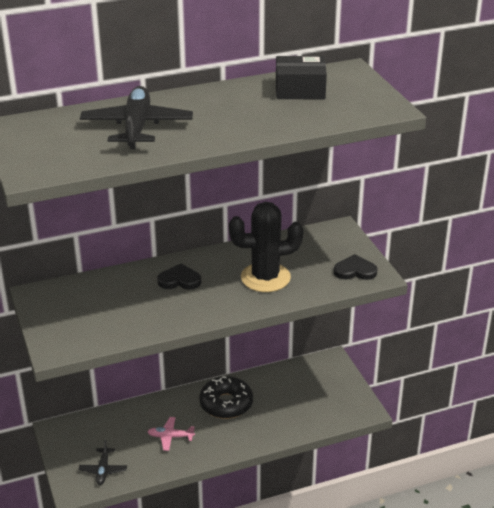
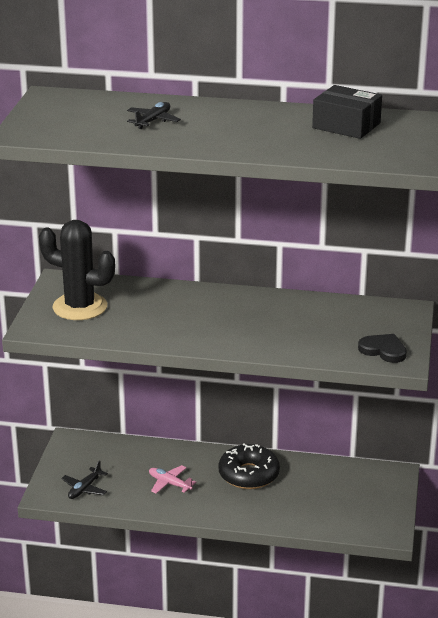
camera: 30 degrees right, 5 degrees down
(137, 127) = (153, 121): black plane -> black plane, size x0.51
(179, 280) = (199, 307): black heart -> none
(265, 278) = (284, 329): black cactus -> black cactus (80, 307)

